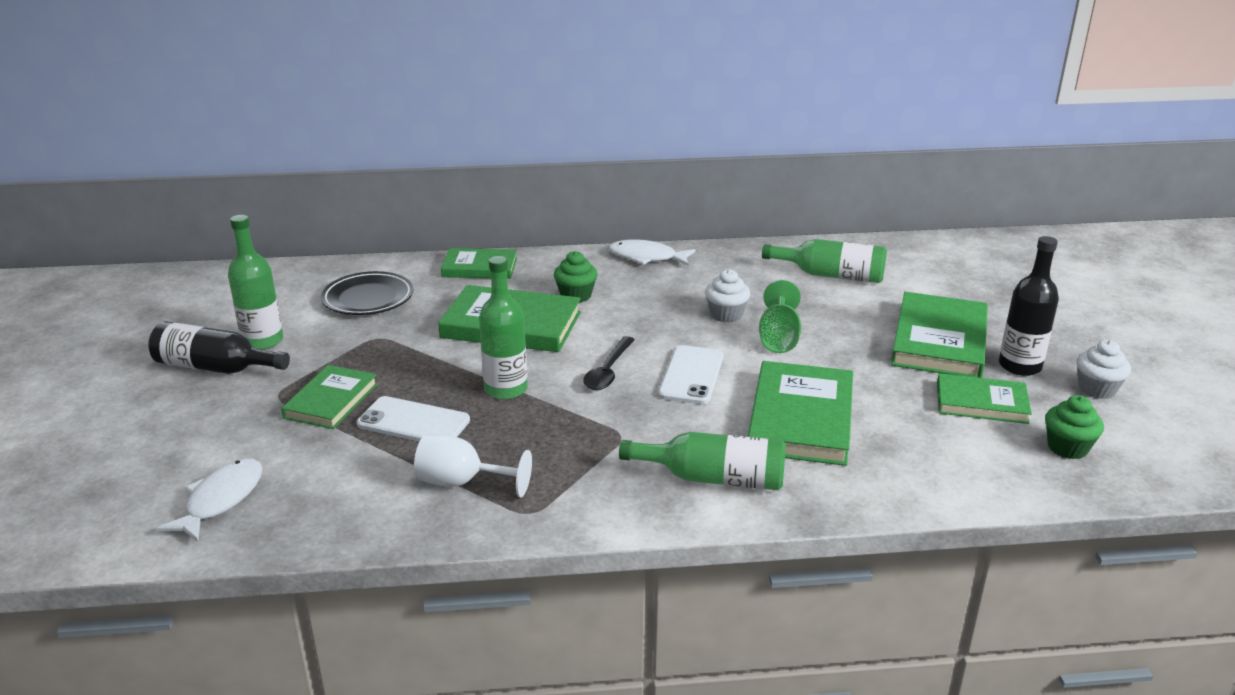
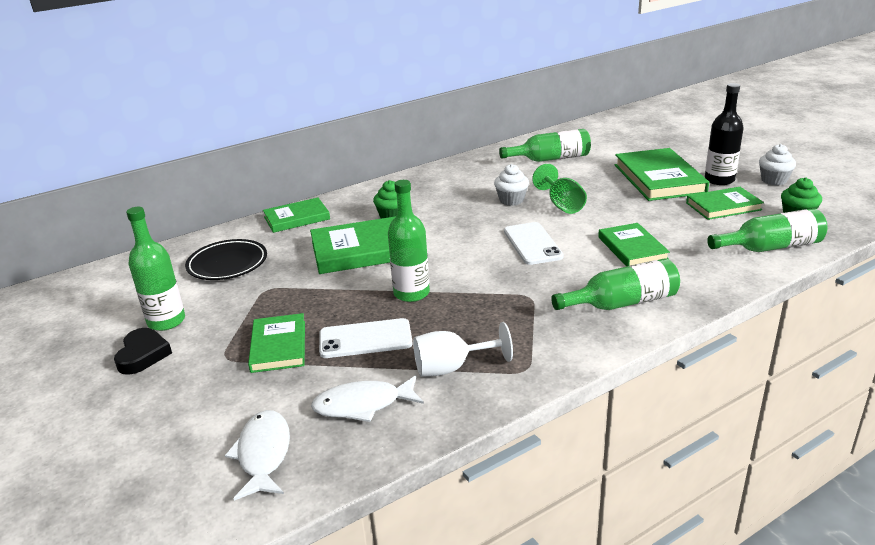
camera: 25 degrees left, 0 degrees up
(215, 367) = (143, 355): black bottle -> black heart
(608, 371) = (472, 258): black spoon -> none
(647, 257) = (416, 179): white fish -> white fish (363, 405)
(801, 418) = (632, 248): green book -> green book, size x0.62
(979, 475) = (770, 247): none -> green bottle

